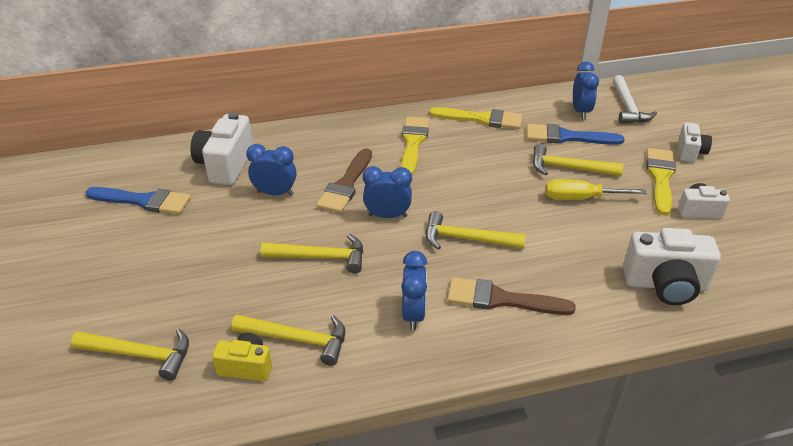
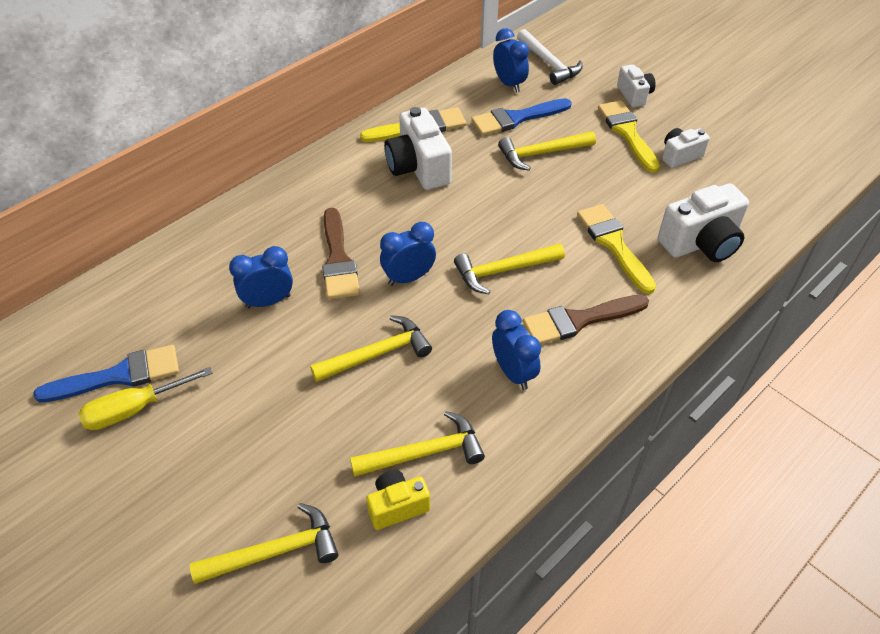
camera: 30 degrees left, 10 degrees up
(225, 165) = (181, 290): white camera -> white camera (418, 168)
(413, 143) = (370, 182): yellow brush -> yellow brush (613, 244)
(580, 198) = (574, 183): yellow screwdriver -> yellow screwdriver (134, 409)

